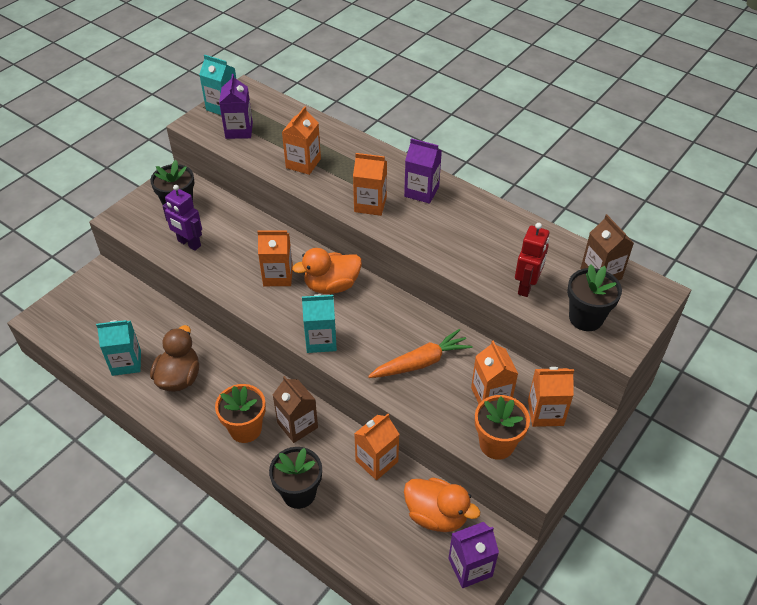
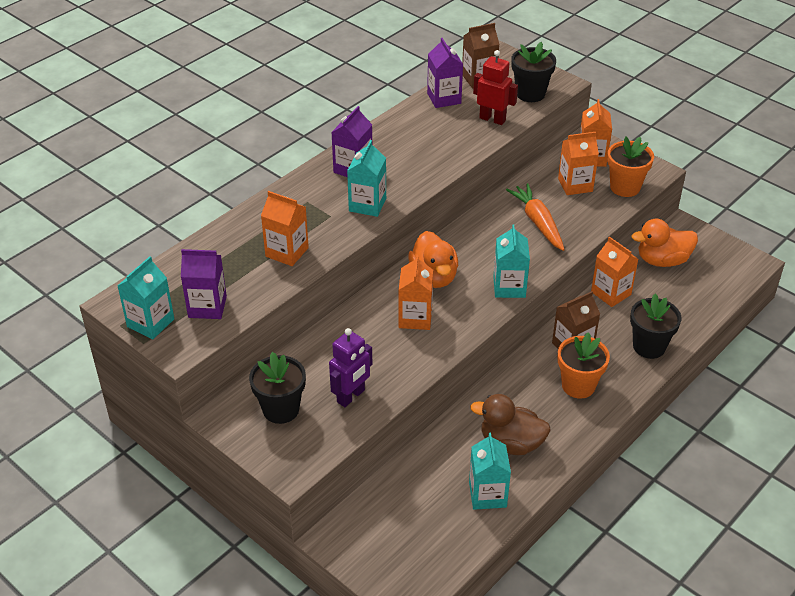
camera: 85 degrees left, 5 degrees down
(370, 204) = (367, 205): orange carton -> turquoise carton
(436, 515) = (662, 260): orange duck -> orange duck turned 135 degrees counterclockwise
(470, 567) = (707, 246): purple carton -> purple carton (444, 98)

